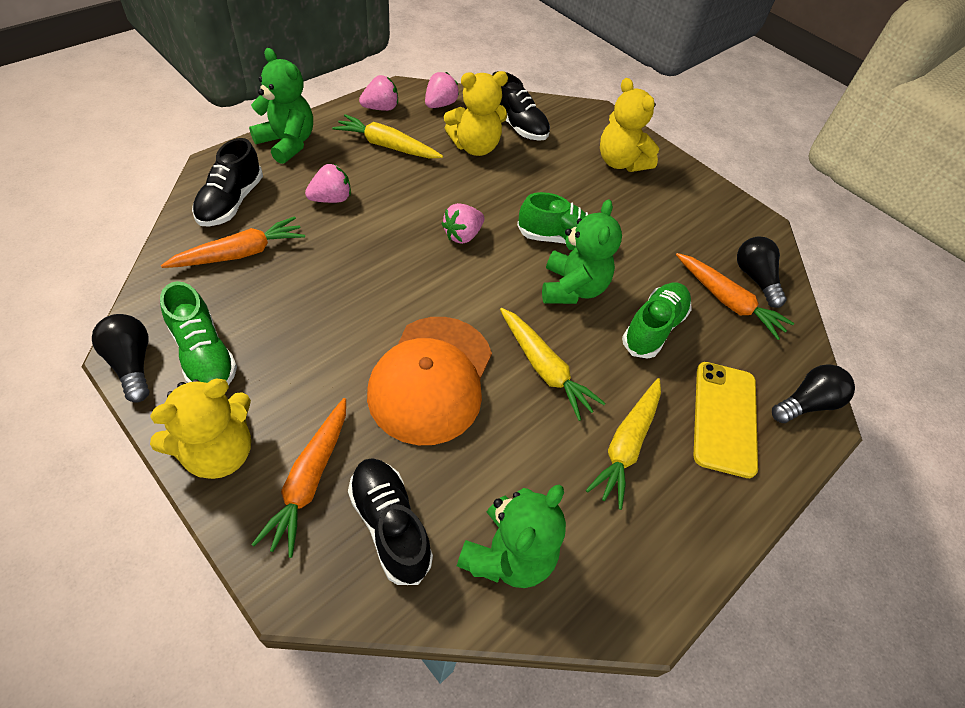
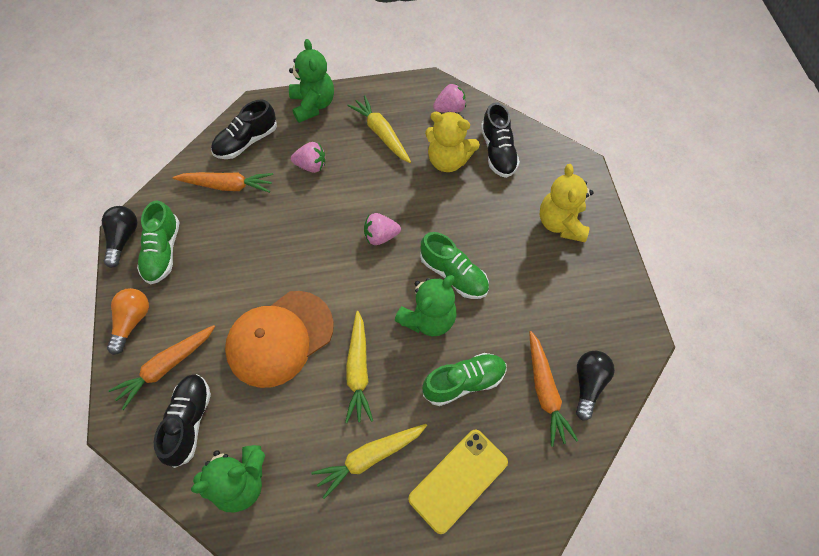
camera: 40 degrees right, 10 degrees up
(219, 452) = (132, 321): yellow teddy bear -> orange light bulb
(380, 108) = (401, 96): pink strawberry -> none
(806, 403) = (534, 507): black light bulb -> none

